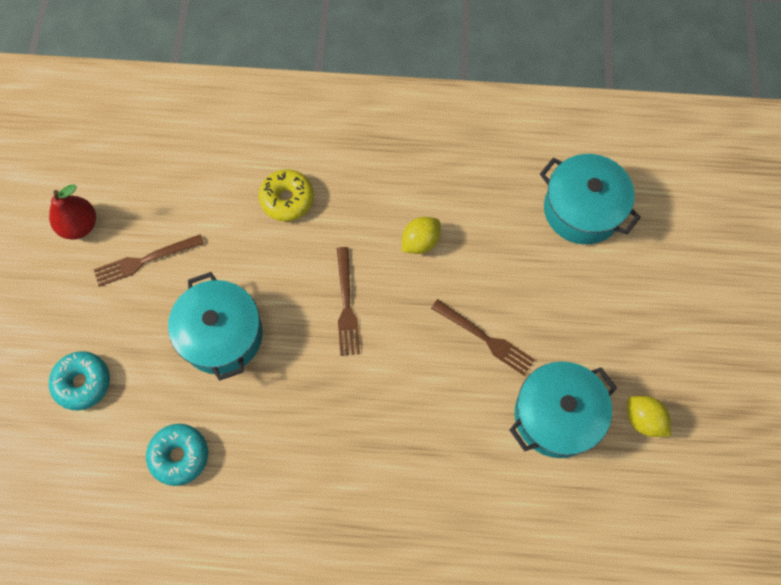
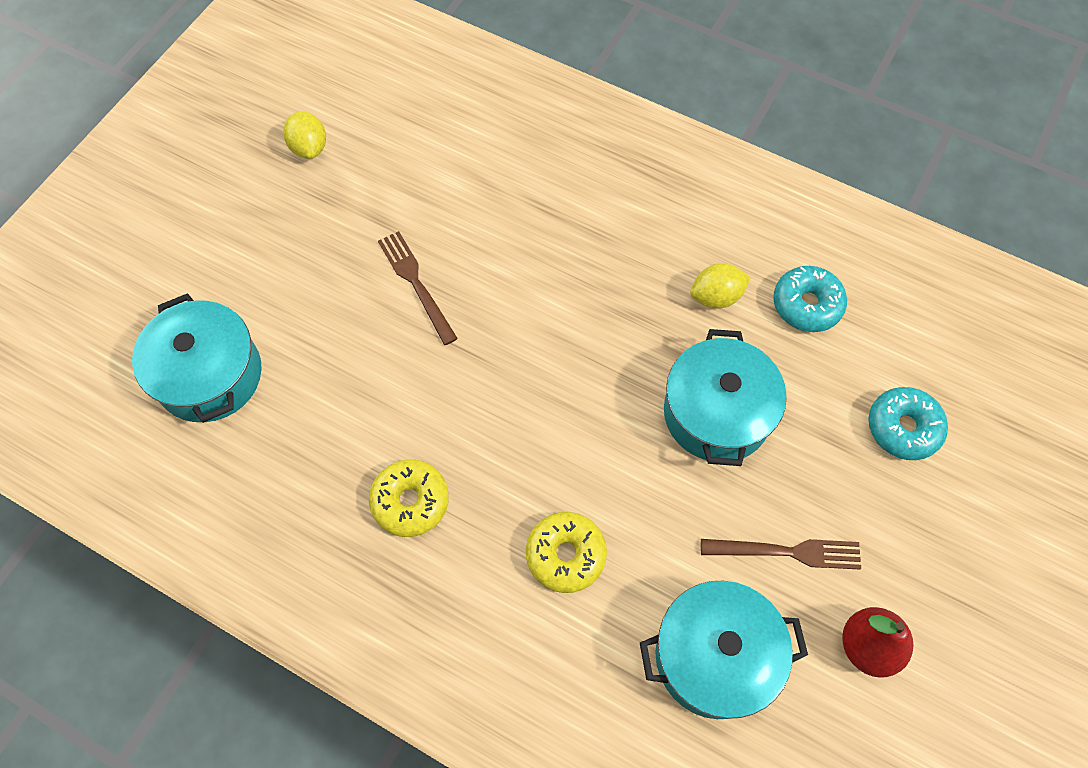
camera: 155 degrees left, 5 degrees down
(346, 305) = (553, 384): brown fork -> none
(401, 189) = (410, 501): none -> yellow donut
(420, 242) = (425, 421): yellow lemon -> yellow lemon (716, 297)
(556, 415) = (391, 184): turquoise pot -> turquoise pot (714, 656)

